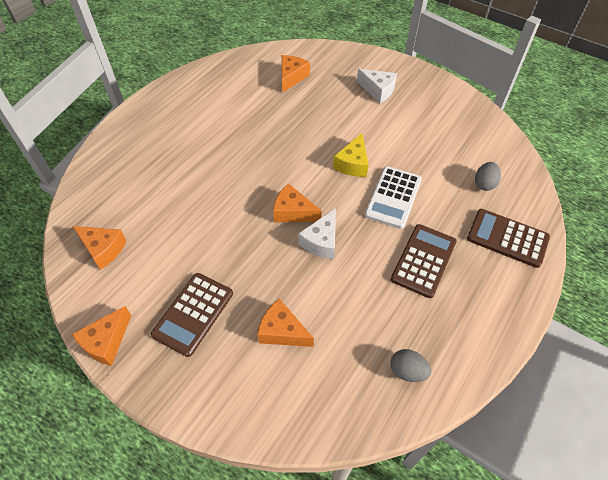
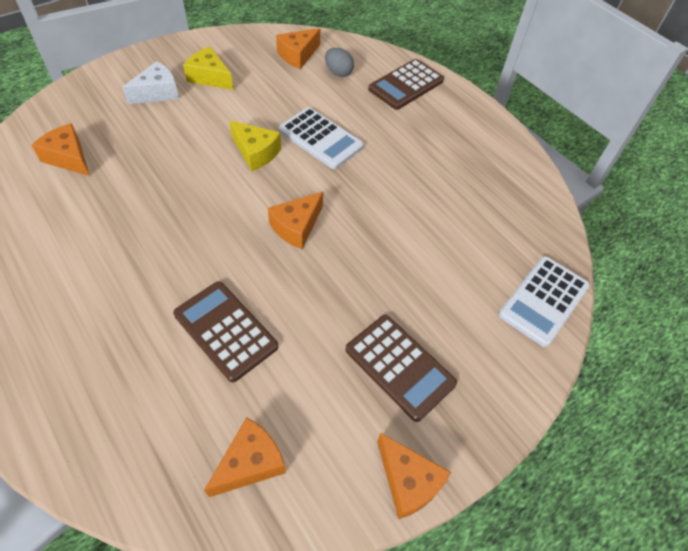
camera: 75 degrees left, 0 degrees up
(282, 331) = (449, 284): orange cheese -> orange cheese (298, 55)
(296, 415) = (544, 301): none -> white calculator
(321, 241) = (349, 215): white cheese -> none
(407, 371) = (518, 202): grey egg -> none
(414, 109) = (209, 77): none -> yellow cheese
(423, 260) = (407, 147): brown calculator -> brown calculator (225, 330)

